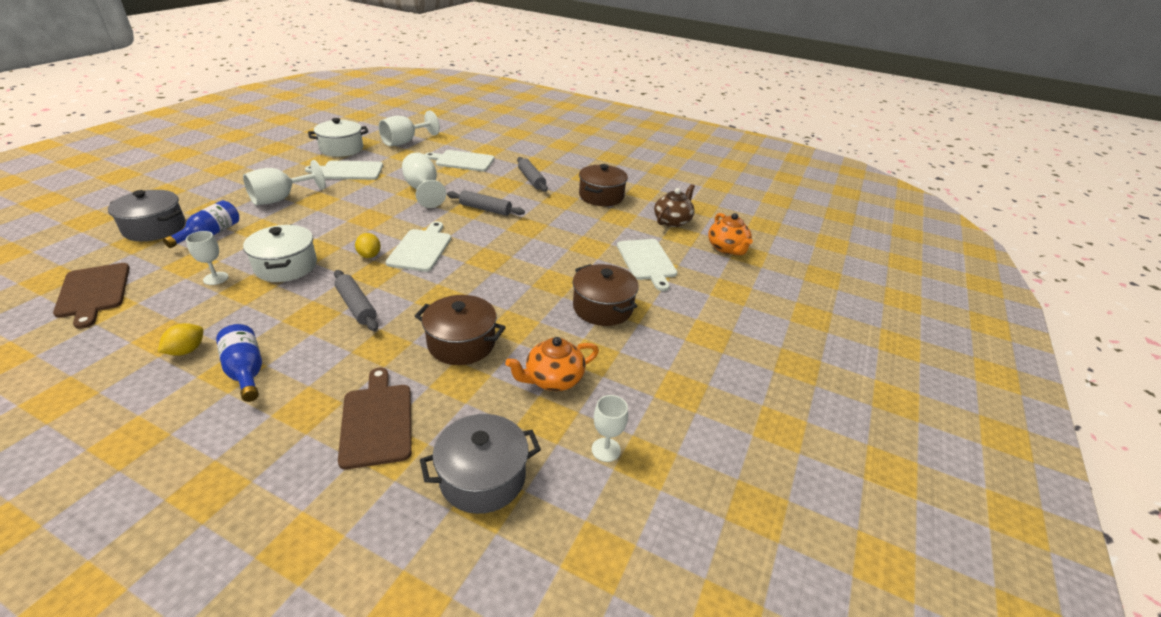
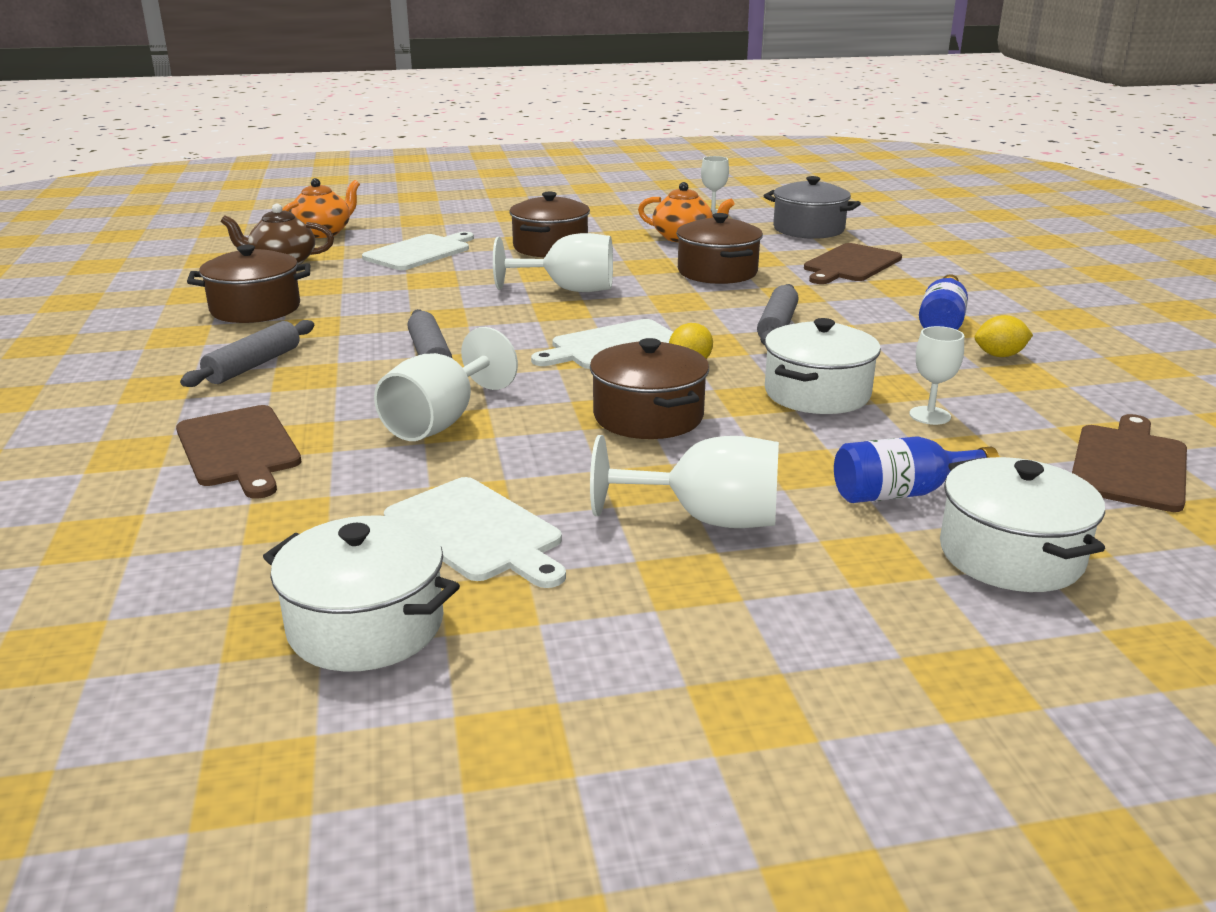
camera: 125 degrees left, 10 degrees down
(155, 228) = (1010, 555): grey pot -> white pot
(350, 222) = (648, 416): none -> brown pot
(405, 142) = (193, 568): white goblet -> white goblet (568, 290)
(462, 161) = (239, 449): white cutting board -> brown cutting board

